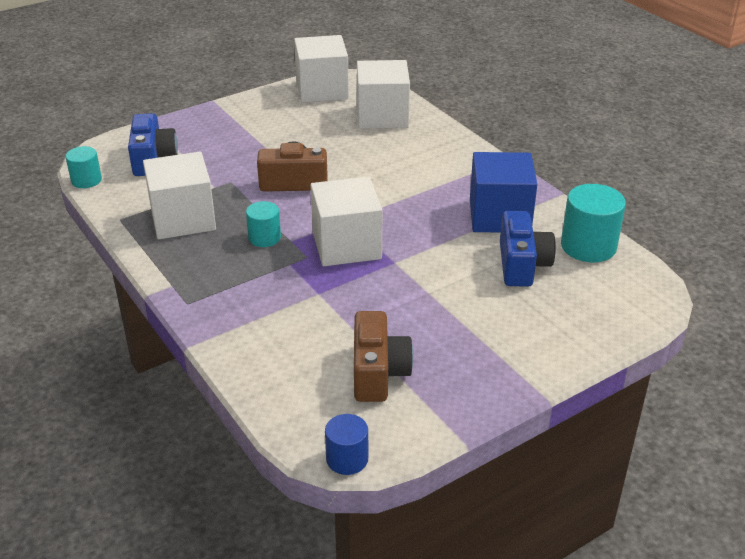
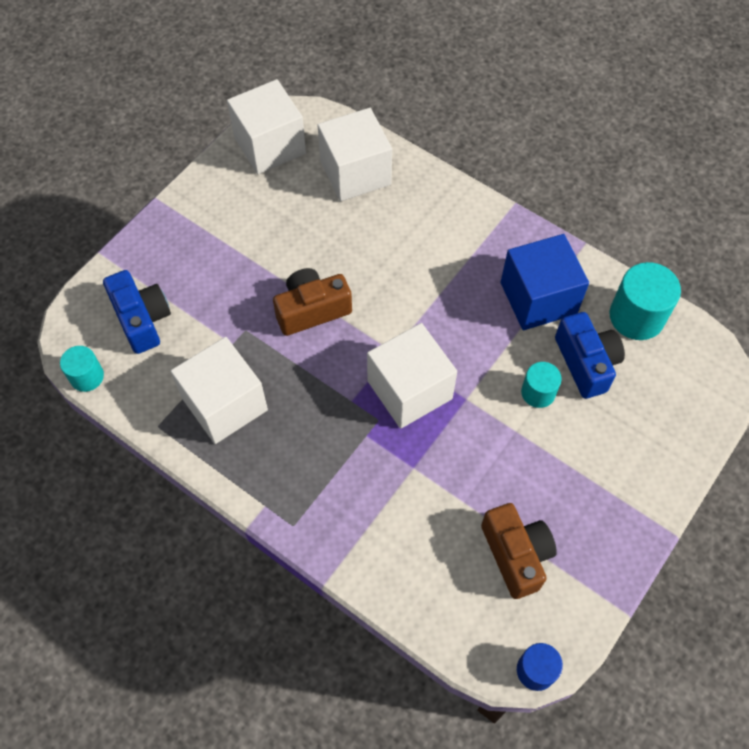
camera: 20 degrees left, 25 degrees up
(264, 238) = (323, 405): turquoise cylinder -> turquoise cylinder (538, 392)

